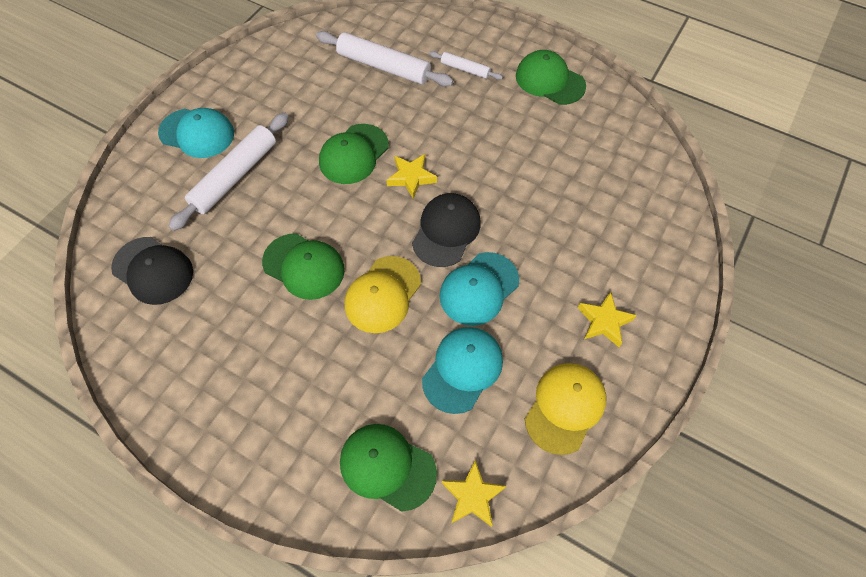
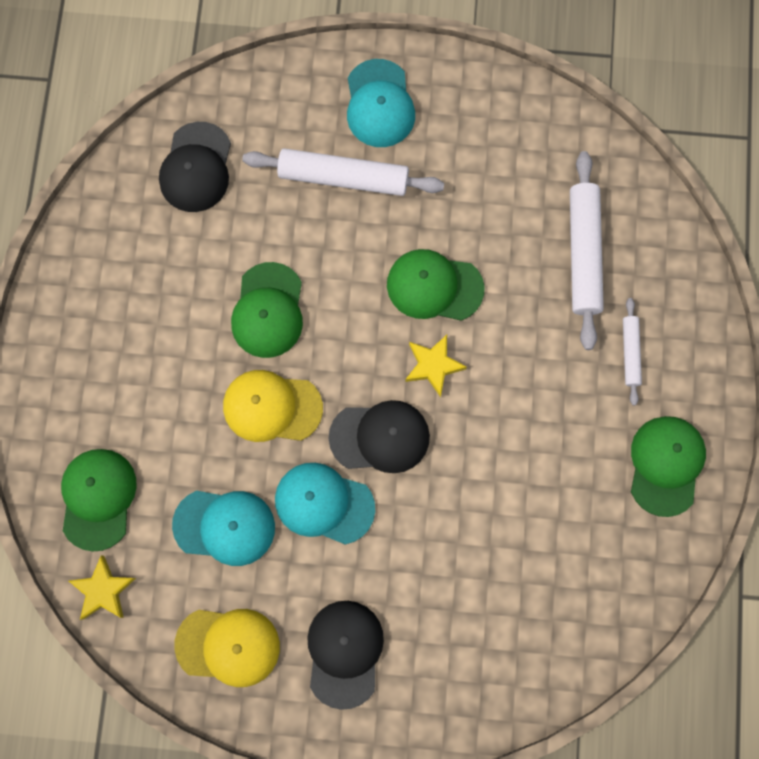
camera: 65 degrees right, 15 degrees up
(604, 321) = (344, 653): yellow star -> black cap

